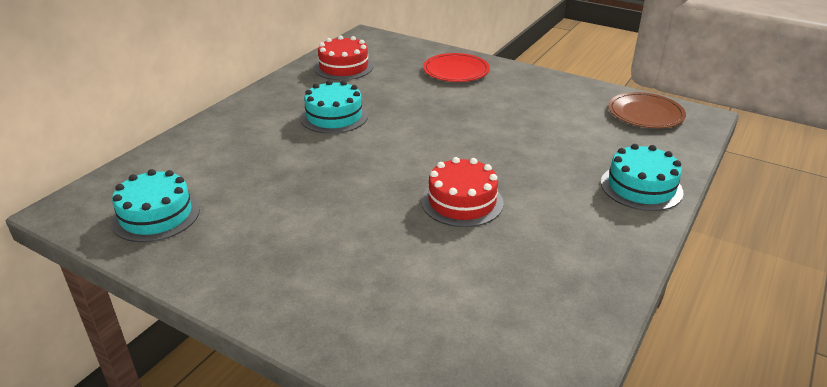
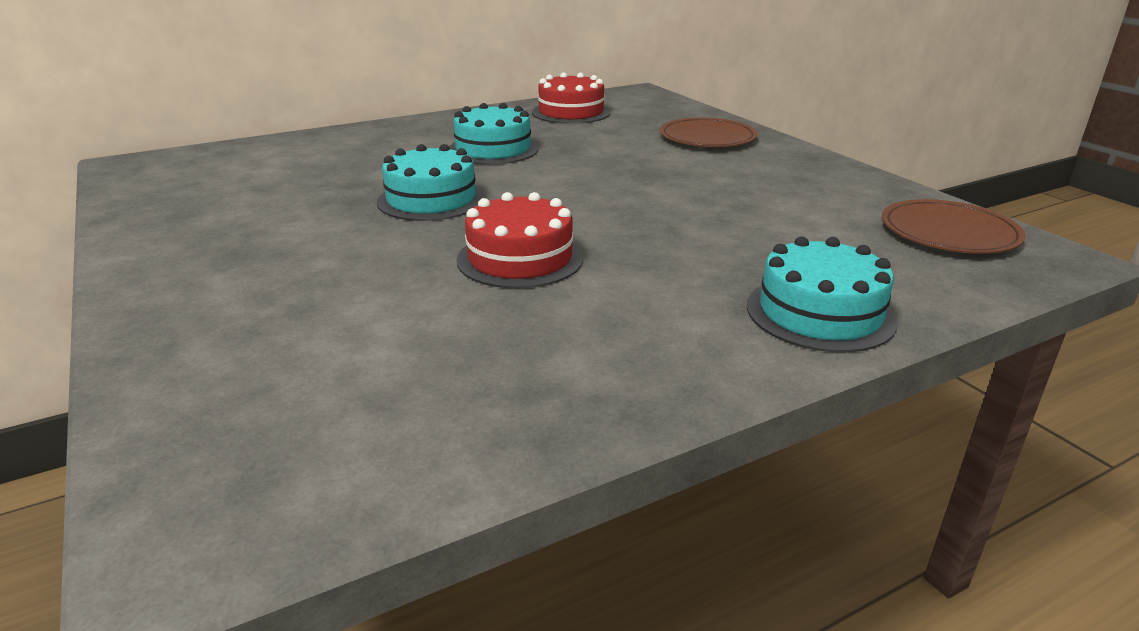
camera: 30 degrees right, 5 degrees down
(156, 215) = (189, 187): turquoise cake -> turquoise cake (431, 199)
(456, 70) = (707, 137): red plate -> brown plate

